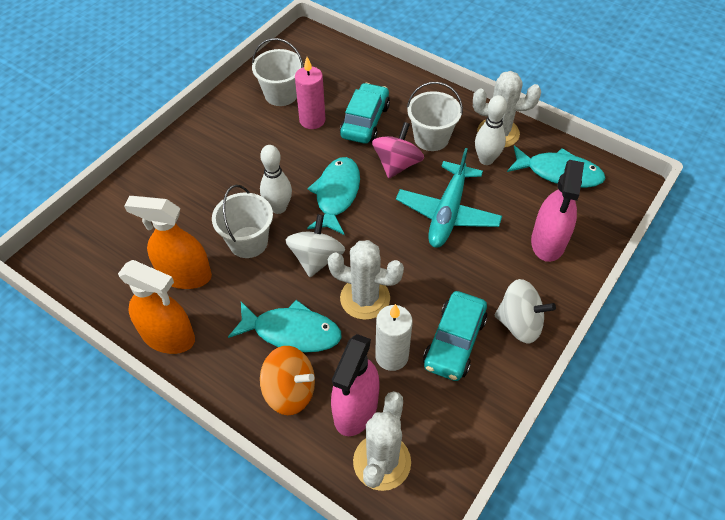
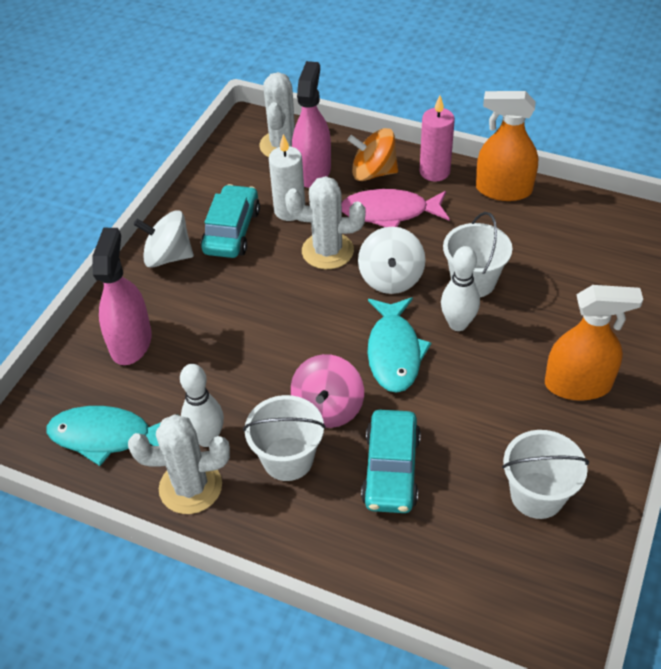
camera: 170 degrees right, 5 degrees down
(185, 275) = (521, 239): orange spray bottle -> orange spray bottle (578, 384)
(292, 332) = (390, 212): turquoise fish -> pink fish
(312, 120) = (469, 456): pink candle -> pink candle (434, 172)
(447, 213) = (252, 354): turquoise plane -> none

